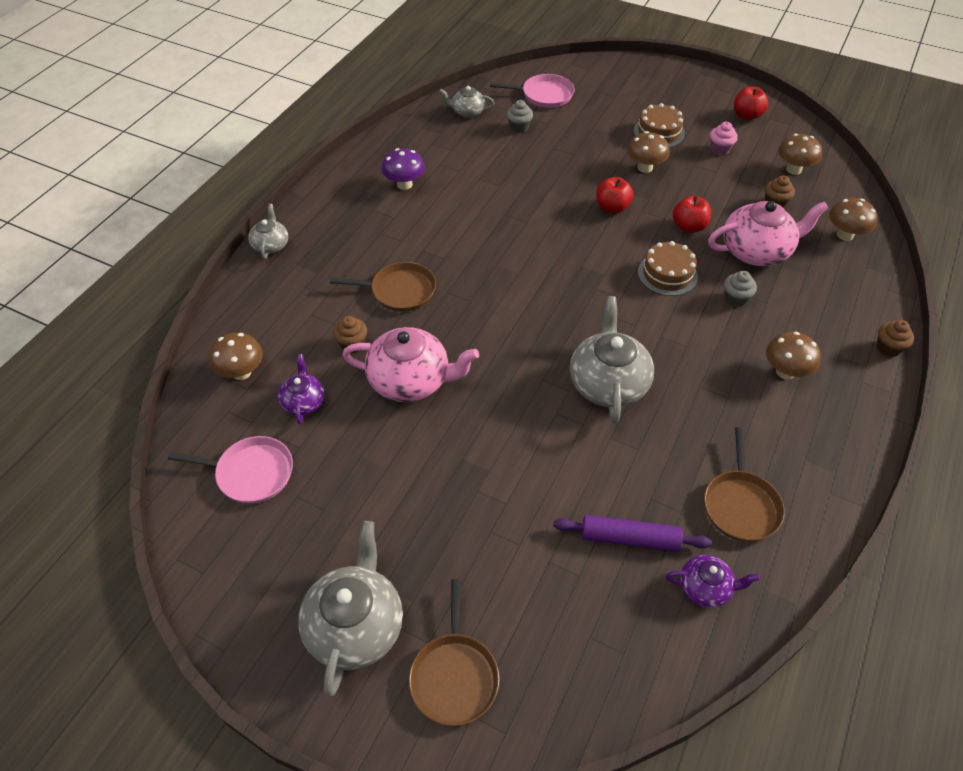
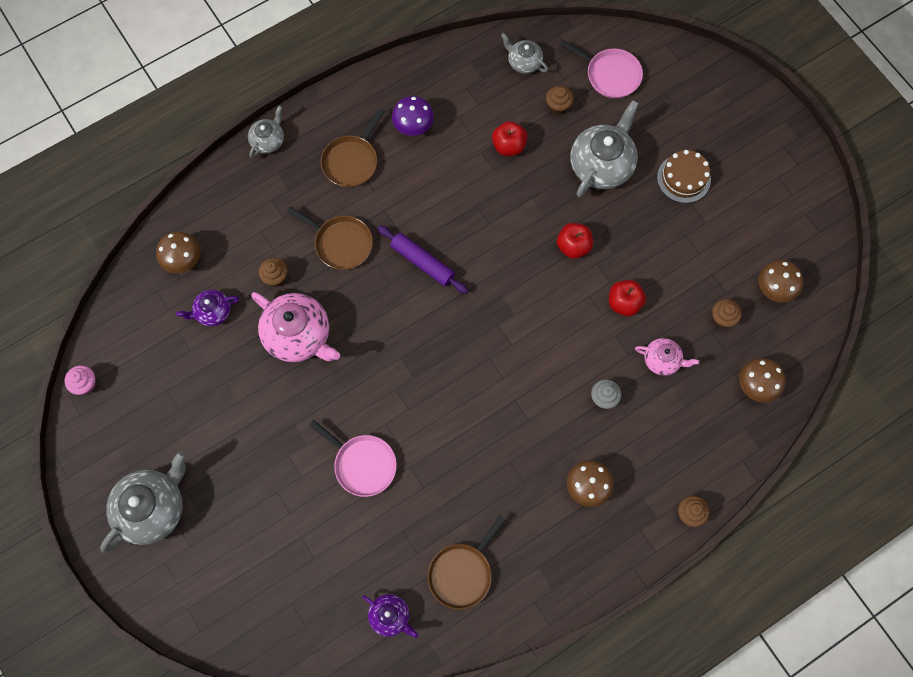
camera: 30 degrees right, 20 degrees up
(251, 473) = (147, 354): pink pan -> pink pan (363, 464)
(303, 402) = (212, 312): purple teapot -> purple teapot turned 135 degrees counterclockwise
(454, 676) = (192, 578): brown pan -> brown pan (351, 161)
(519, 127) = (558, 106): grey cupcake -> brown cupcake
(608, 383) = (442, 419): grey teapot -> grey teapot (602, 164)
(629, 538) = (366, 552): purple rolling pin -> purple rolling pin (422, 262)
(645, 167) = (637, 215): brown mushroom -> none
(667, 274) = (567, 343): brown cake -> none
(720, 149) = (724, 229): pink cupcake -> pink cupcake (85, 384)
(746, 116) = (786, 200): red apple -> red apple (509, 146)
(756, 251) = (662, 360): pink teapot -> pink teapot, size x0.54

